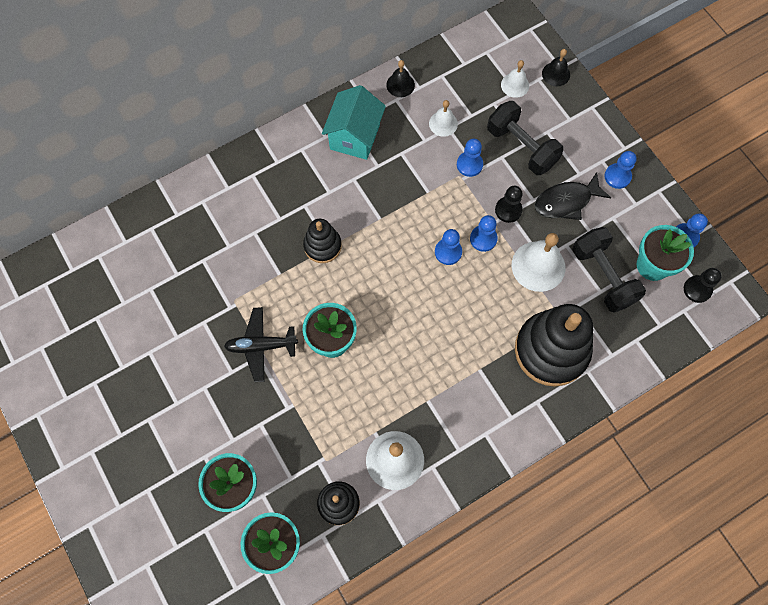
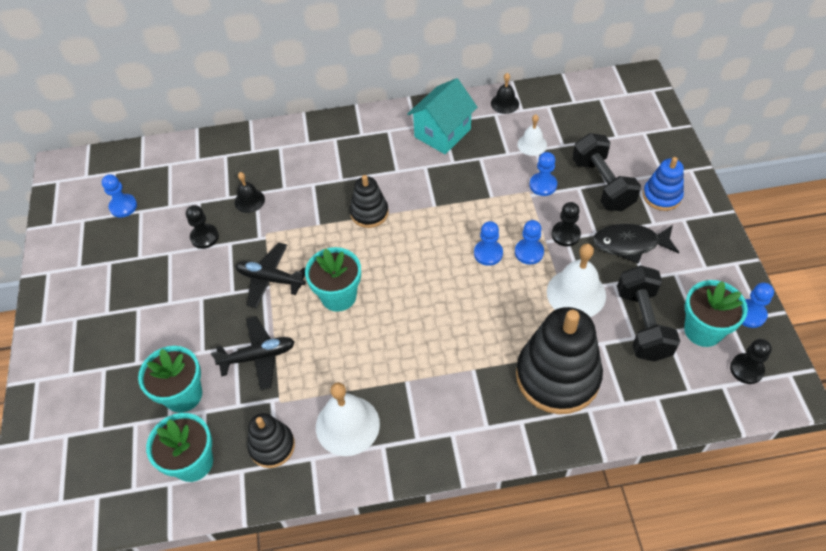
camera: 25 degrees right, 15 degrees down
(176, 324) = (204, 237): none -> black pawn
(286, 426) = (258, 356): none -> black plane
(515, 85) = (617, 131): white bell -> none
(556, 74) = (663, 132): black bell -> black bell (249, 200)
(576, 143) = (662, 196): none -> blue stacking toy
(617, 176) = (694, 237): blue pawn -> blue pawn (123, 206)

